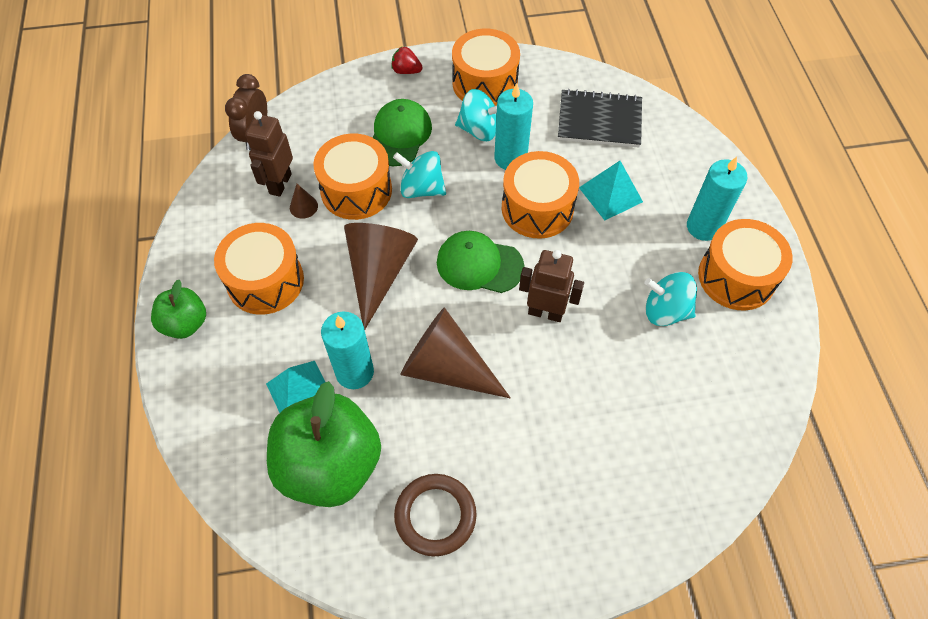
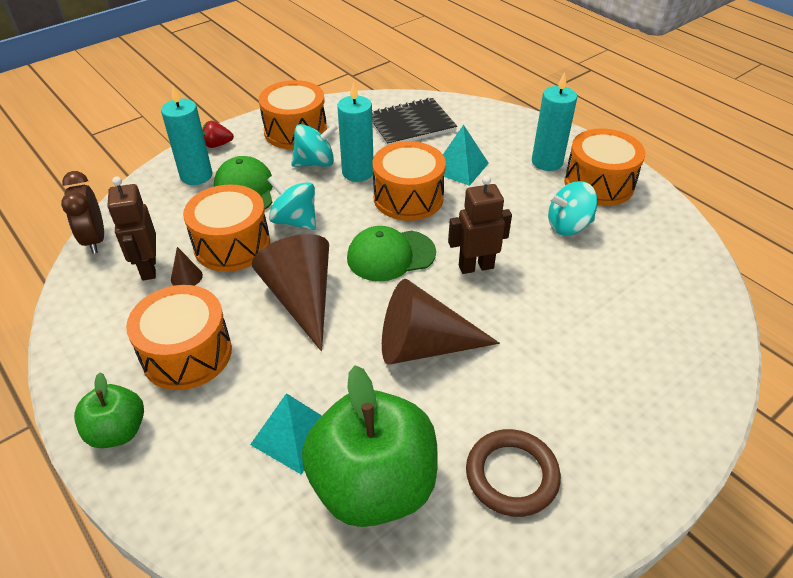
camera: 30 degrees left, 15 degrees down
(354, 372) = (338, 390): turquoise candle -> turquoise candle (196, 176)
(421, 189) = (295, 221): turquoise spinning top -> turquoise spinning top turned 45 degrees clockwise

